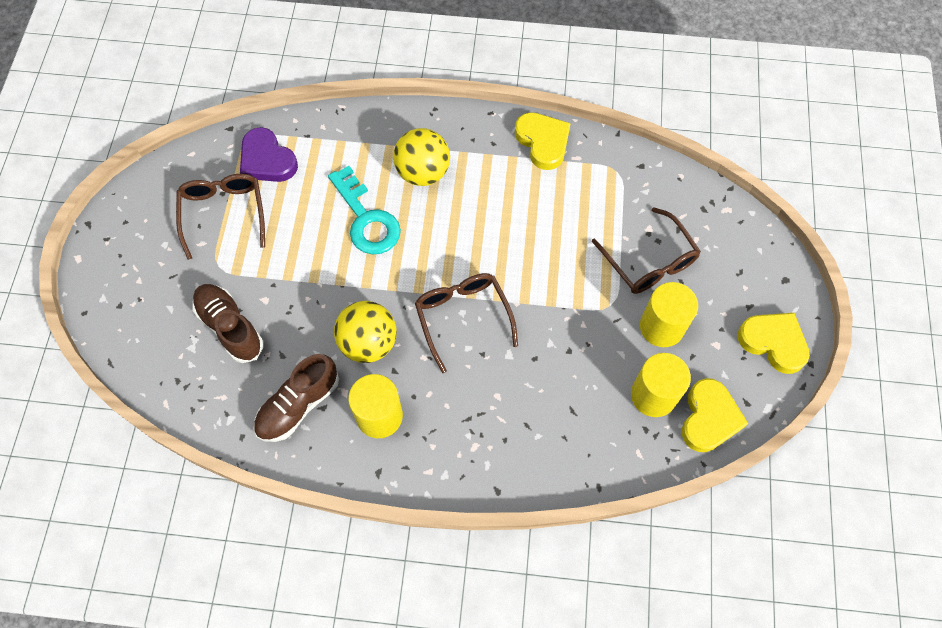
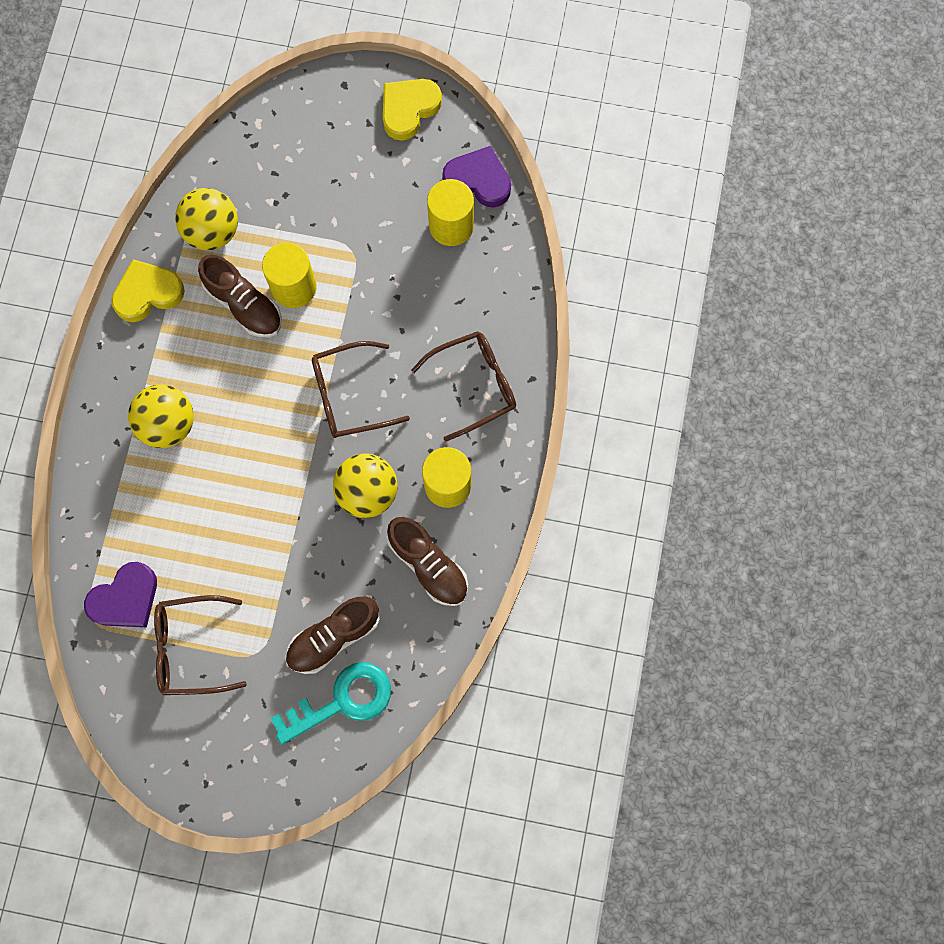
camera: 85 degrees left, 10 degrees up
(366, 219) = (219, 489): turquoise key -> turquoise key (342, 701)
(542, 218) = (244, 305): none -> brown shoe
(610, 185) = (212, 232): none -> yellow ball
(649, 262) = (308, 207): brown glasses -> brown glasses (475, 385)
(661, 327) = (381, 207): yellow cylinder -> yellow cylinder (294, 287)
(709, 418) = (478, 180): yellow heart -> purple heart

